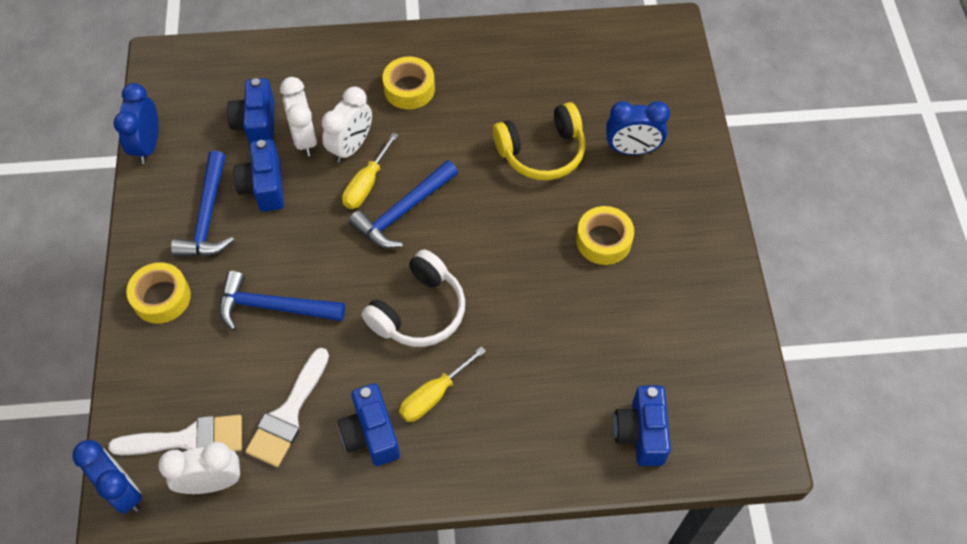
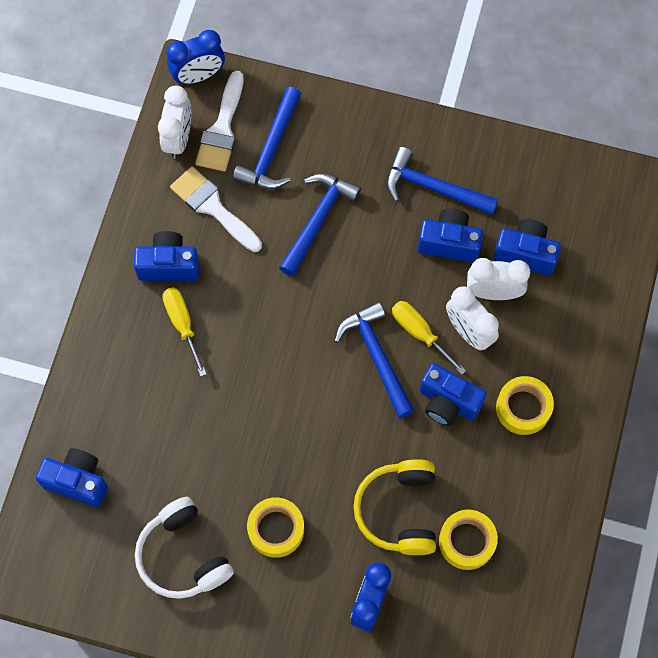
camera: 110 degrees right, 10 degrees up
(148, 145) = (533, 154): blue clock -> none
(161, 297) = (362, 134): yellow tape -> yellow tape (467, 541)
(201, 379) = (271, 149): none -> blue hammer
(419, 311) = (266, 337): white headphones -> white headphones (183, 555)
(426, 144) = (448, 402): none -> blue camera

